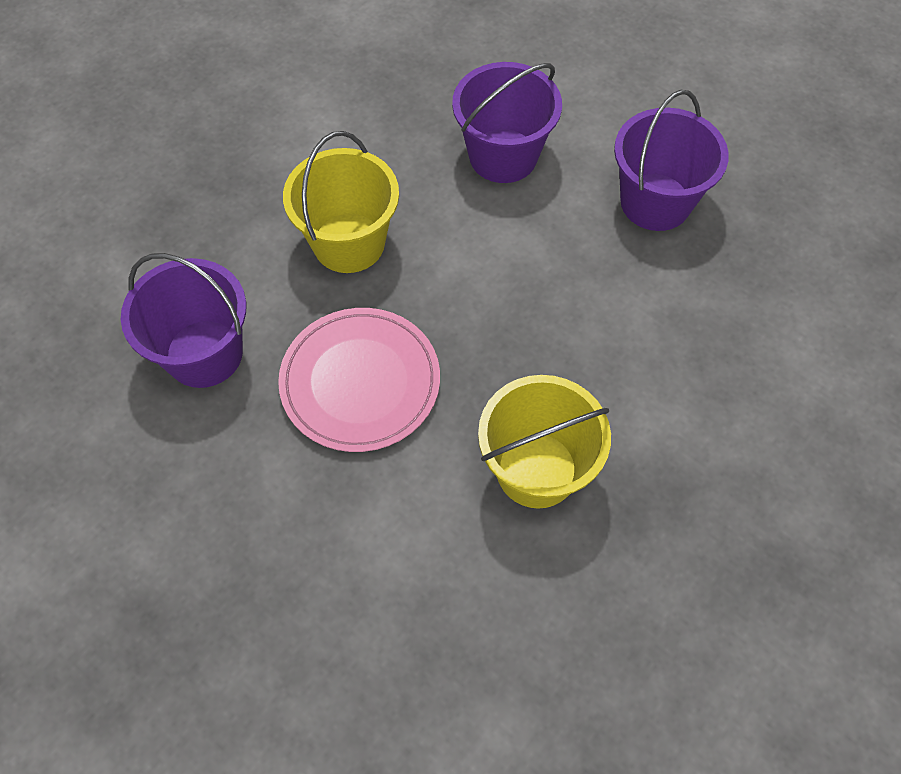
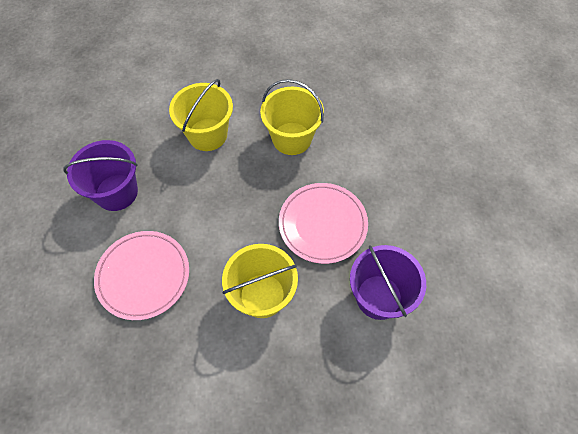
camera: 135 degrees left, 0 degrees up
(503, 156) = (143, 276): purple bucket -> pink plate
(655, 366) = (207, 135): none -> yellow bucket

